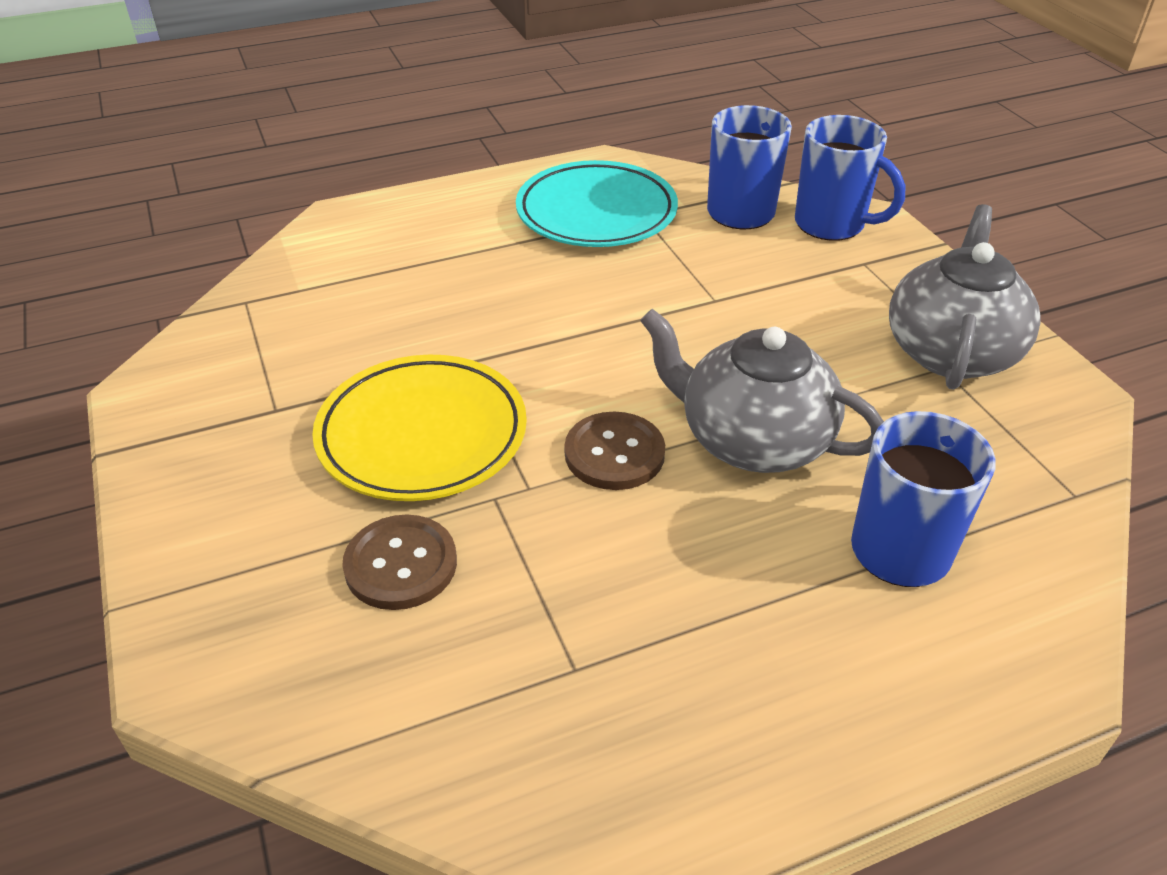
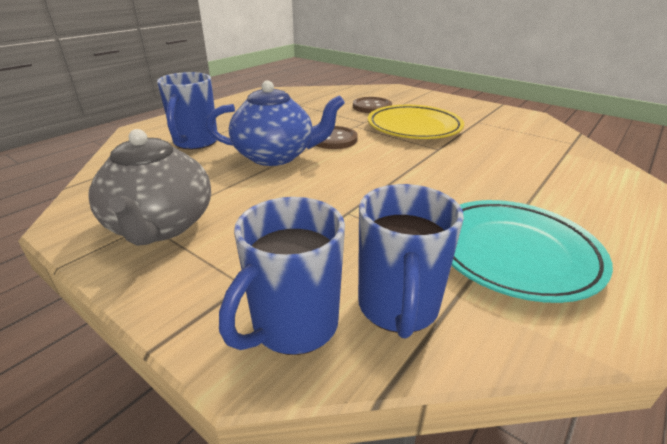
camera: 150 degrees right, 10 degrees down
(752, 440) = (275, 156): grey teapot -> blue teapot
(832, 225) = (293, 326): blue mug -> blue mug turned 60 degrees counterclockwise

